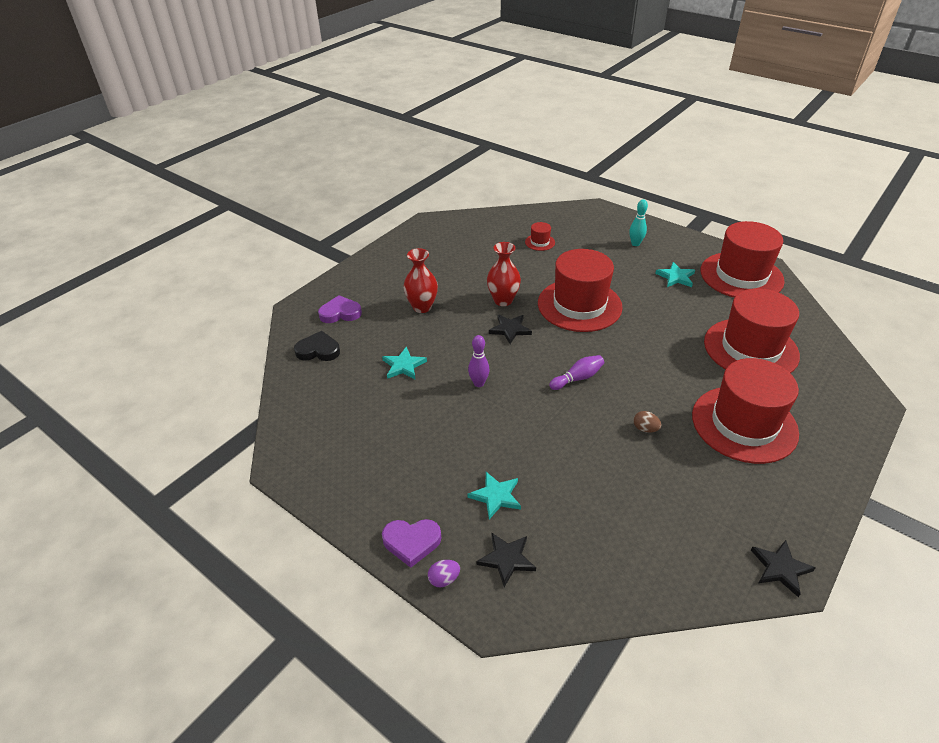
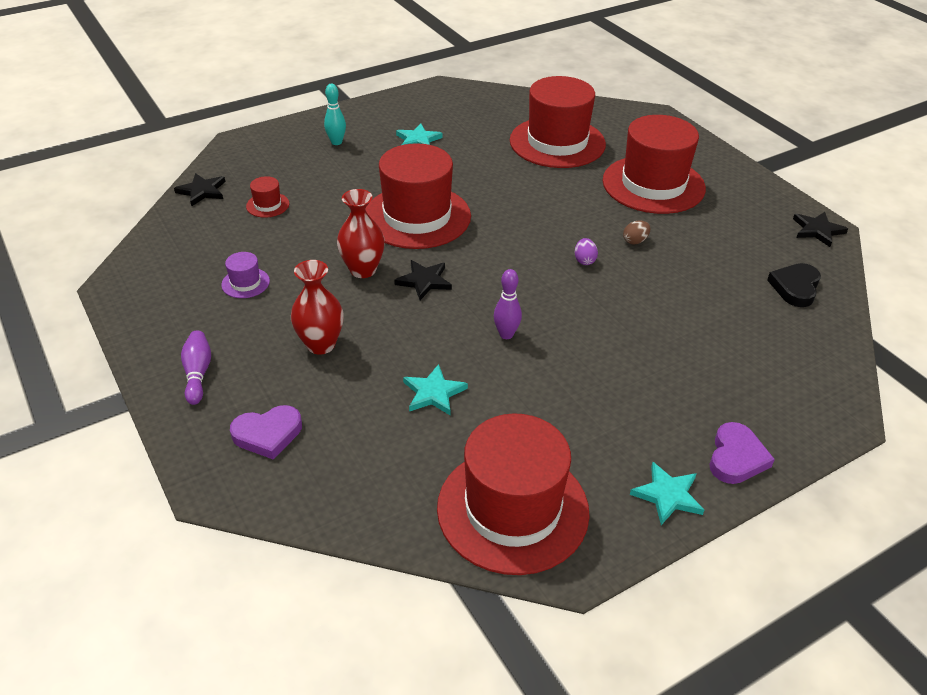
camera: 70 degrees left, 0 degrees up
(318, 350) = (341, 478): black heart -> black heart (795, 287)
(340, 313) = (268, 434): purple heart -> purple heart turned 120 degrees counterclockwise
(444, 579) = (792, 443): purple egg -> purple egg (584, 260)
(459, 261) = (245, 283): none -> purple hat
(496, 496) = (690, 371): turquoise star -> turquoise star (668, 495)
(506, 559) = (775, 388): black star -> black star (202, 191)
(577, 378) = (539, 258): purple bowling pin -> purple bowling pin (198, 373)
(741, 276) = (447, 105): red hat -> red hat (512, 509)

